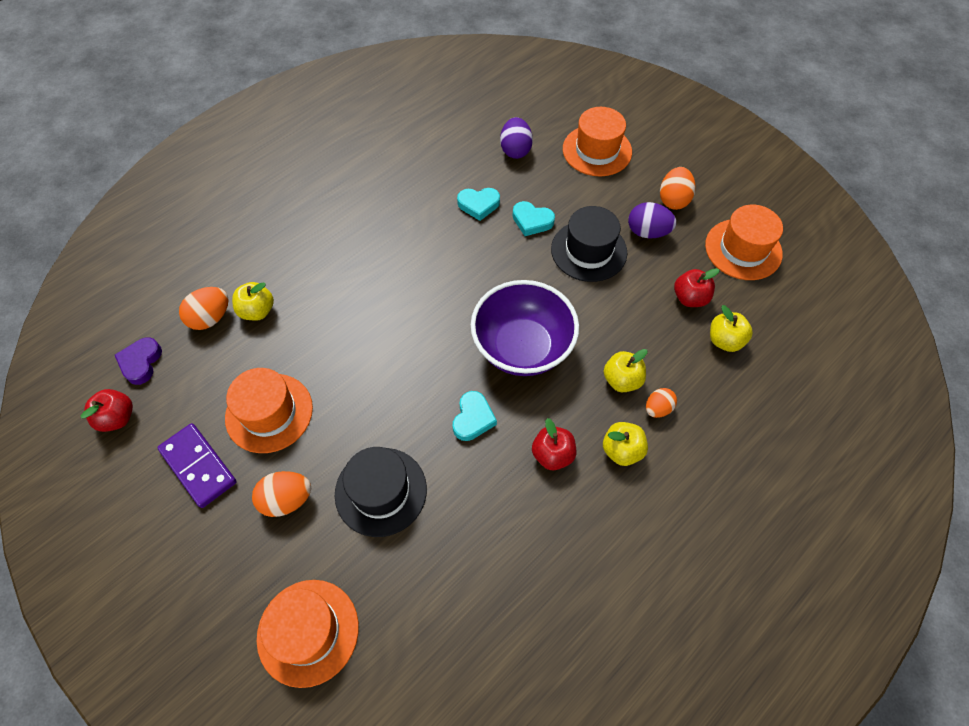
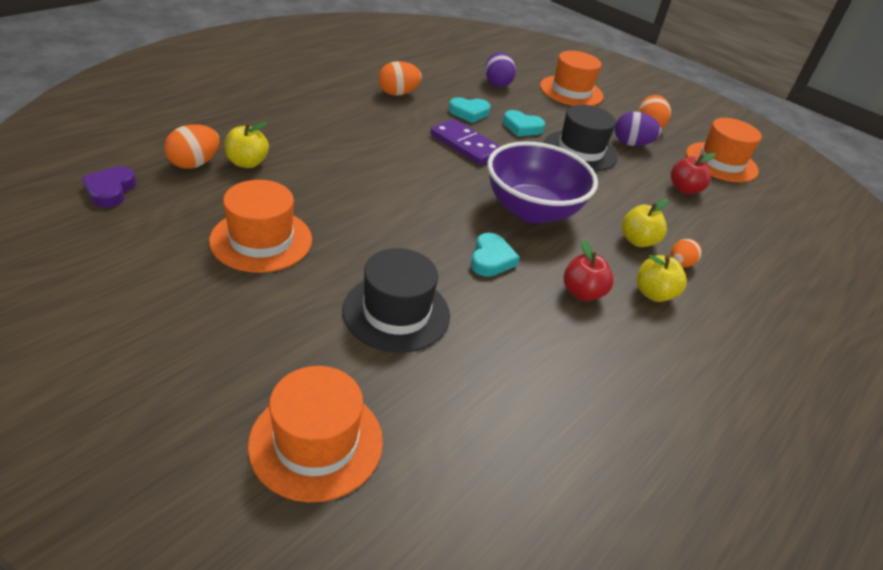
camera: 10 degrees left, 20 degrees down
(117, 418) = (76, 232): red apple -> none
(198, 466) = (174, 279): purple domino -> purple domino (465, 145)
(287, 499) = (284, 314): orange egg -> orange egg (398, 93)
(724, 340) = (727, 220): yellow apple -> none

